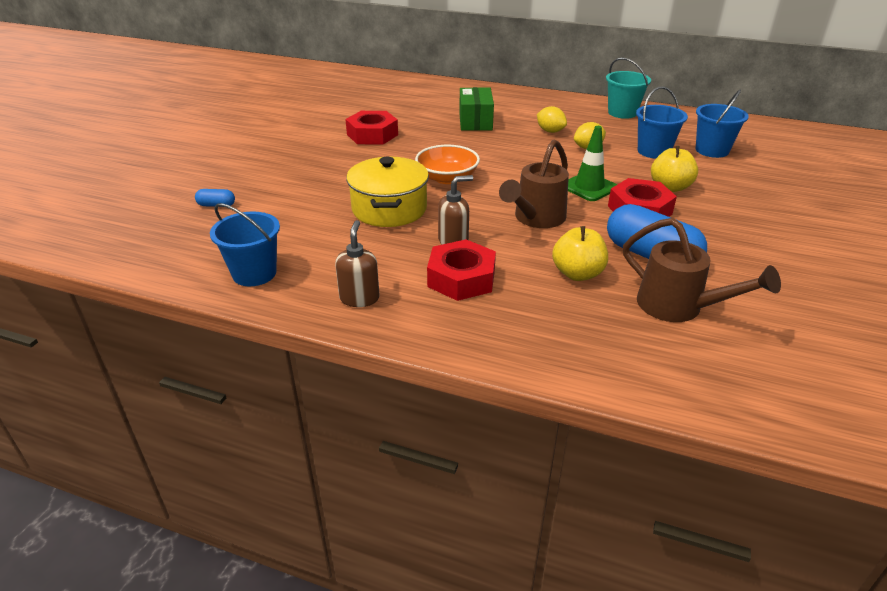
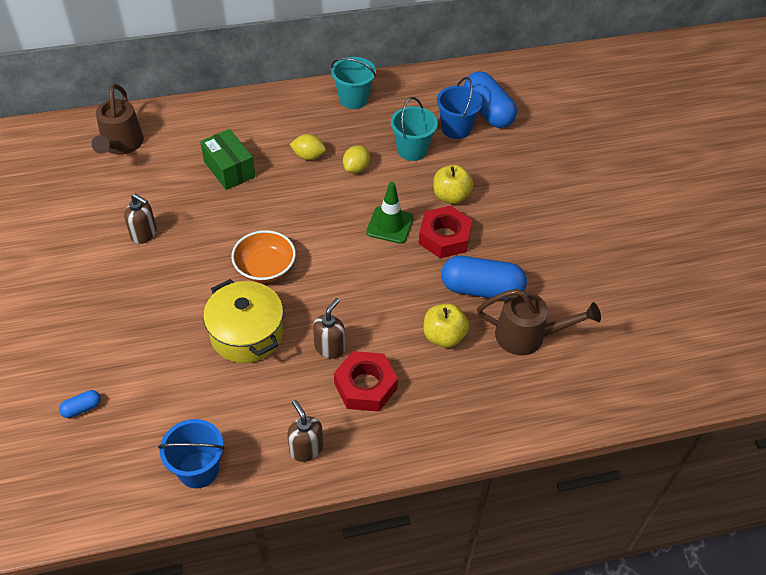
camera: 35 degrees left, 15 degrees up
(372, 134) = (144, 234): red nut -> brown soap dispenser
(536, 218) = (374, 287): brown watering can -> brown watering can (121, 145)
(653, 151) = (412, 150): blue bucket -> turquoise bucket
(756, 149) = (488, 111): none -> blue capsule

